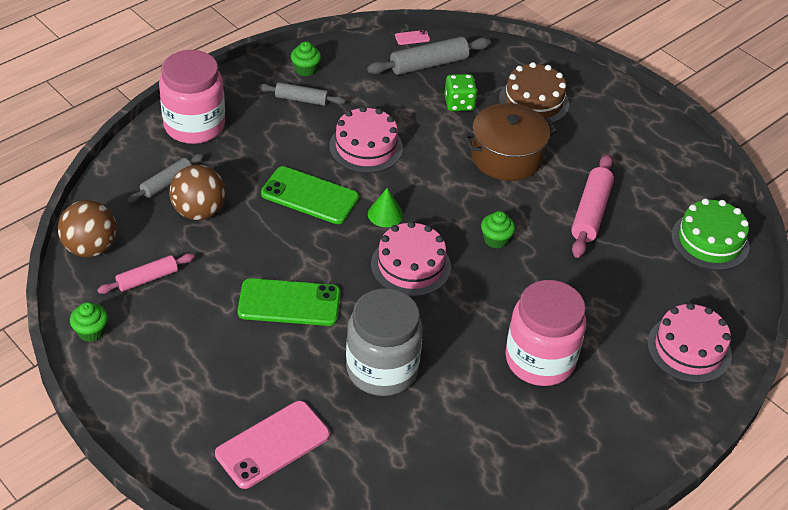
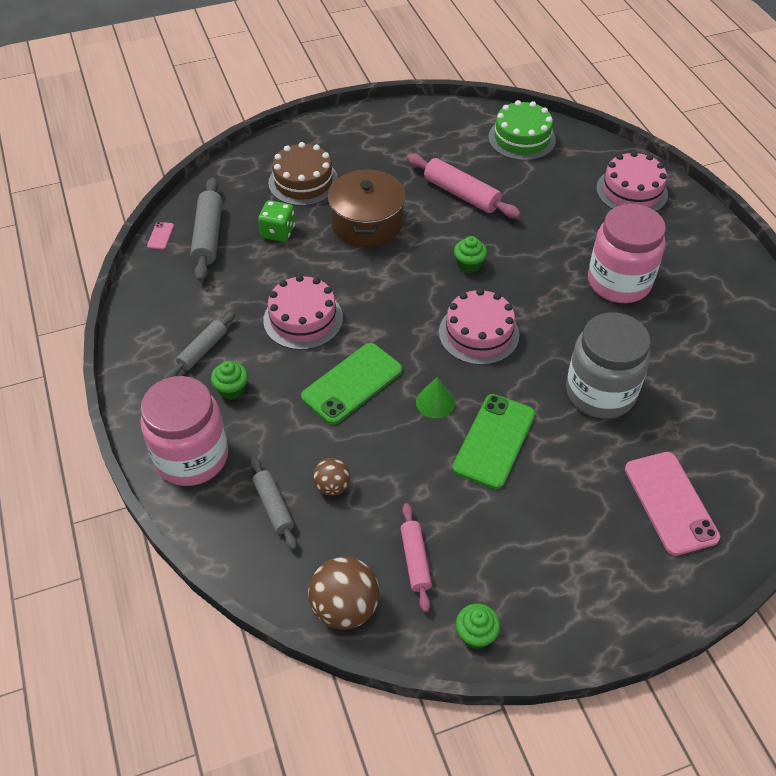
camera: 65 degrees left, 5 degrees up
(199, 211) = (332, 486): brown ball -> brown ball, size x0.58
(305, 69) = (157, 333): green cupcake -> green cupcake (232, 389)
(385, 214) = (403, 332): green cone -> green cone (435, 402)

